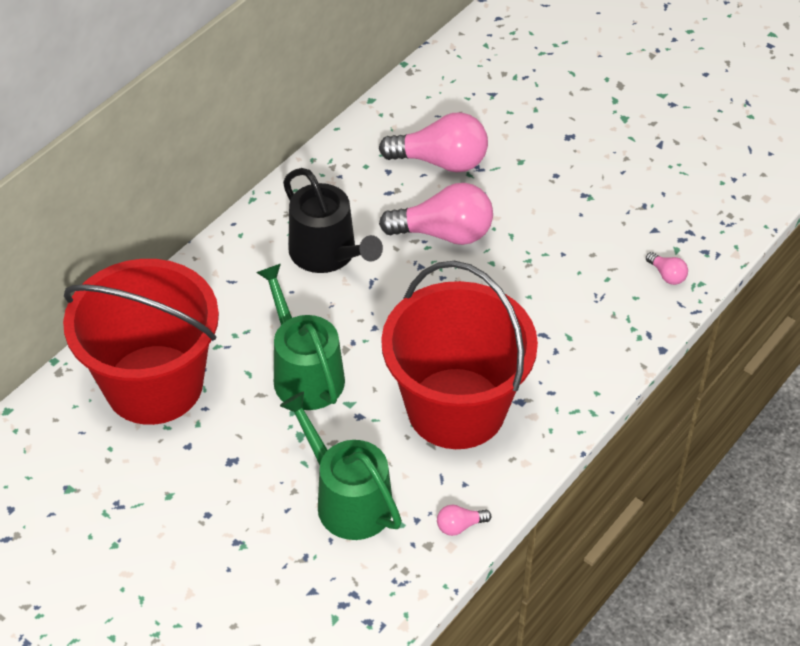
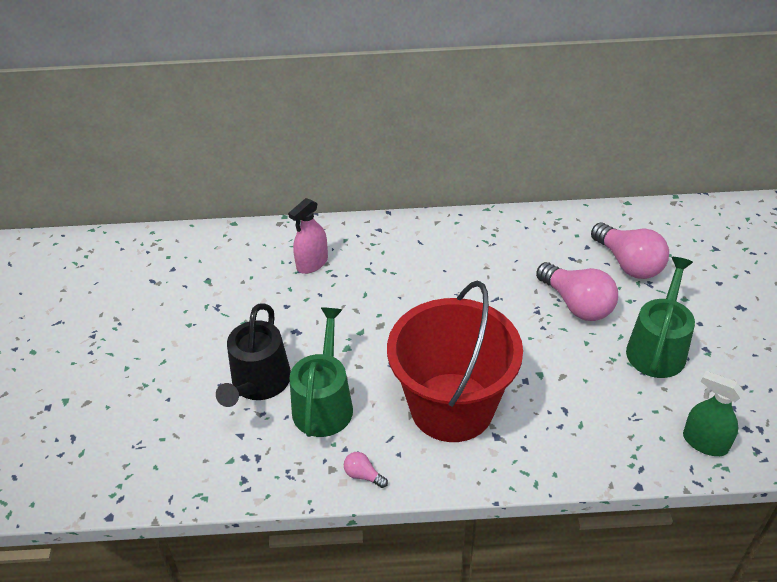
camera: 50 degrees right, 5 degrees down
(154, 385) = (312, 263): red bucket -> pink spray bottle
(304, 373) = (393, 317): green watering can -> green watering can (657, 348)
(327, 253) = (491, 265): black watering can -> black watering can (258, 383)
(667, 275) = (705, 442): pink light bulb -> green spray bottle

